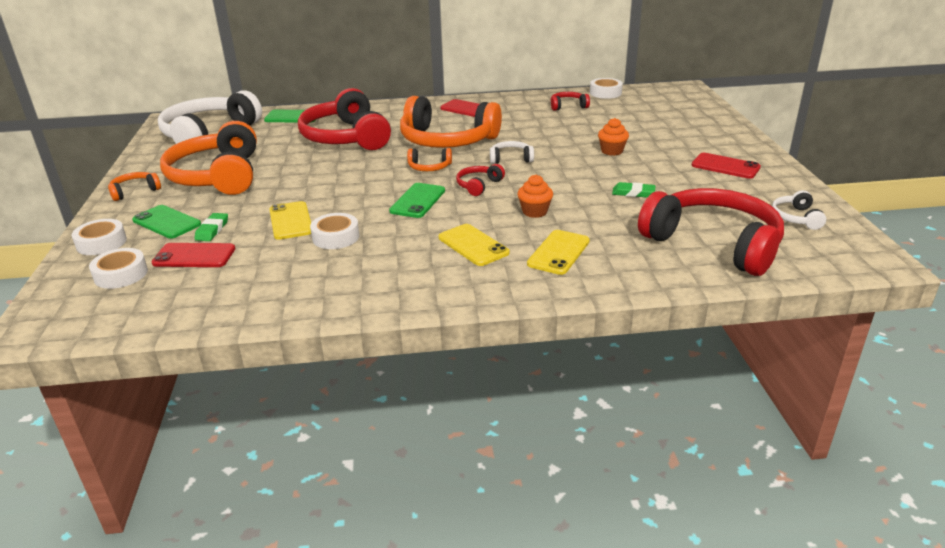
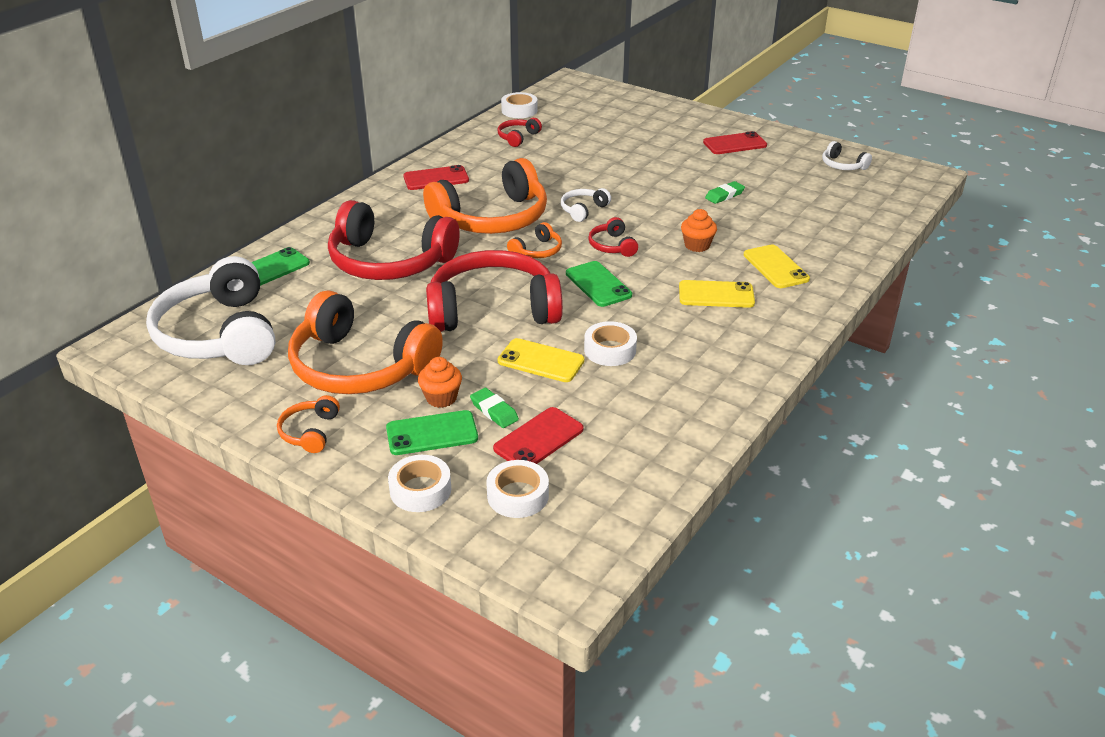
camera: 50 degrees left, 5 degrees up
(612, 151) = (640, 166): orange cupcake -> orange cupcake (441, 398)
(713, 243) = (839, 208): red headphones -> red headphones (493, 309)

